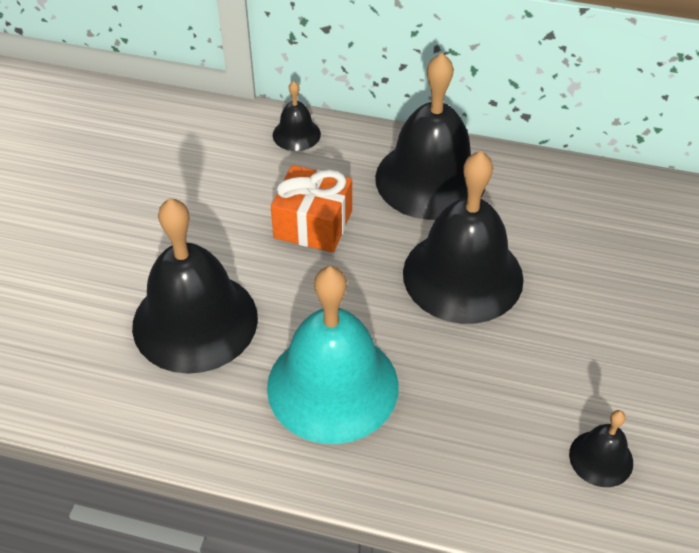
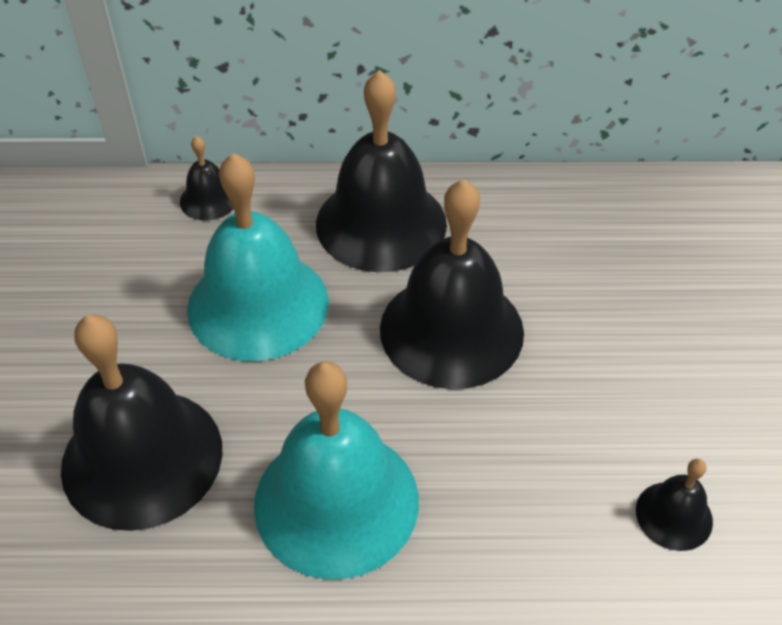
camera: 15 degrees left, 0 degrees up
(313, 224) = (258, 304): orange gift -> turquoise bell

